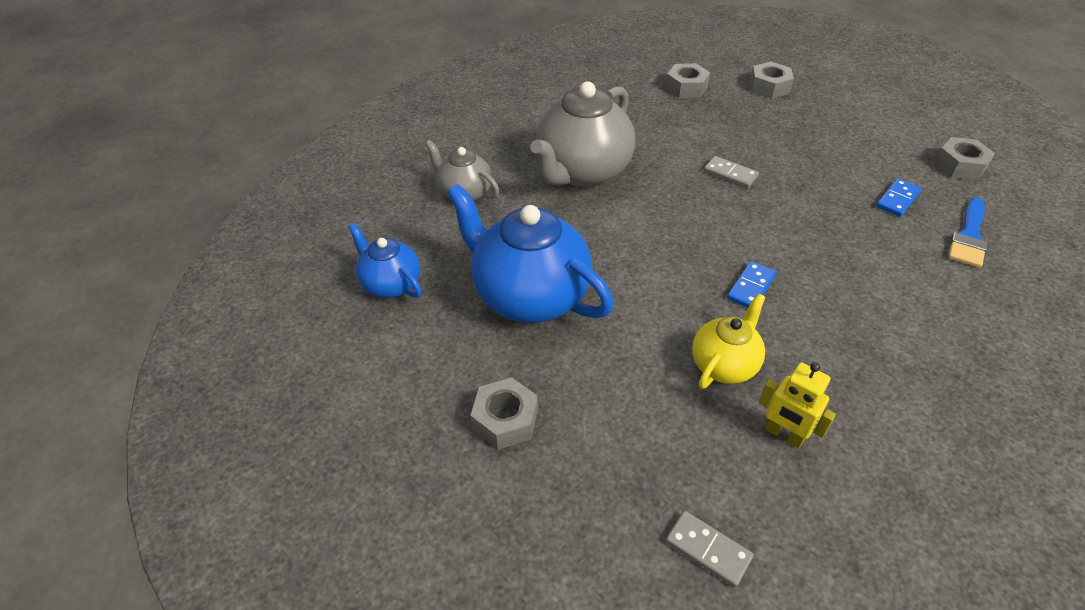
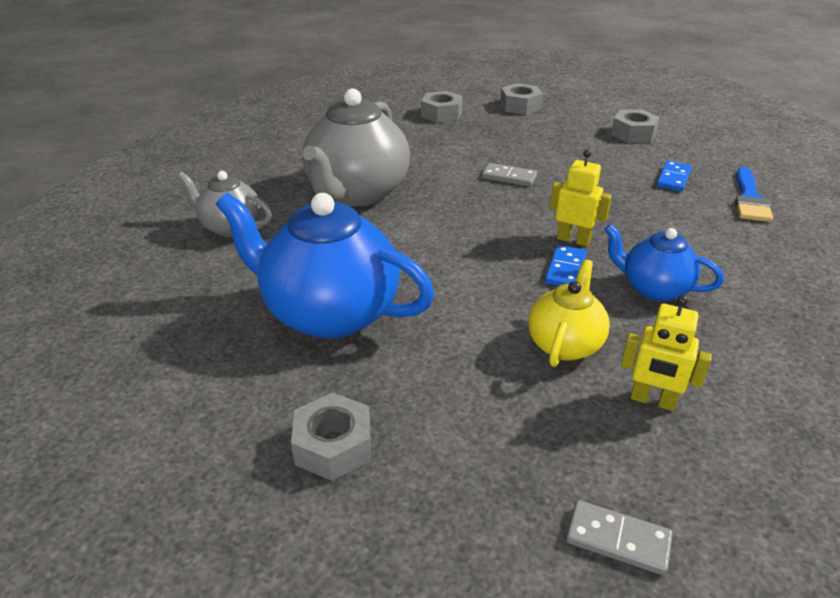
camera: 15 degrees left, 10 degrees down
(391, 284) = (158, 327): blue teapot -> blue teapot (654, 288)
(769, 256) = (573, 240): none -> yellow robot
(960, 166) = (715, 146): grey nut -> grey nut (633, 134)

